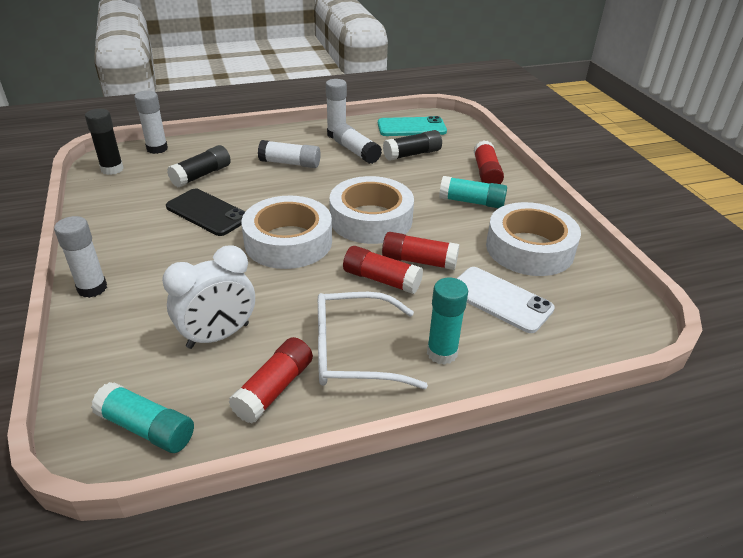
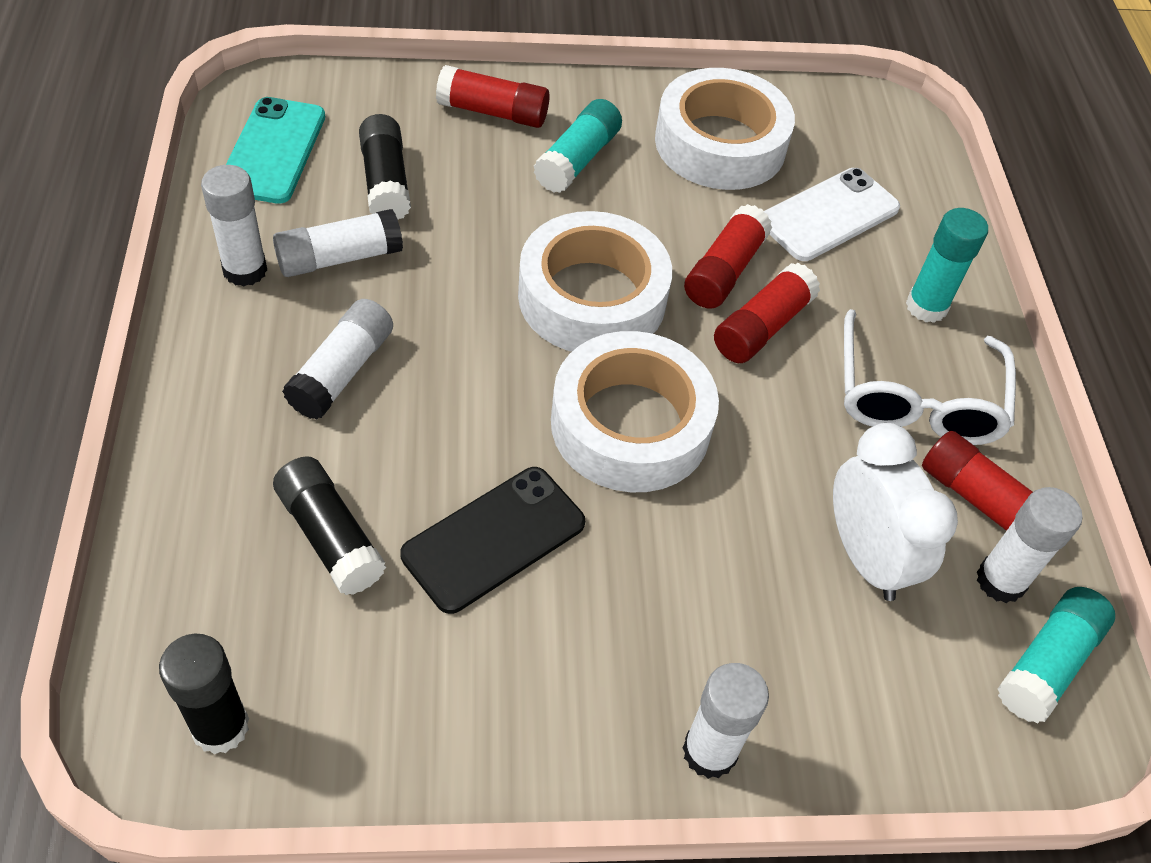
camera: 80 degrees left, 15 degrees up
(157, 149) = (150, 621): white glue stick -> white glue stick (1000, 581)

